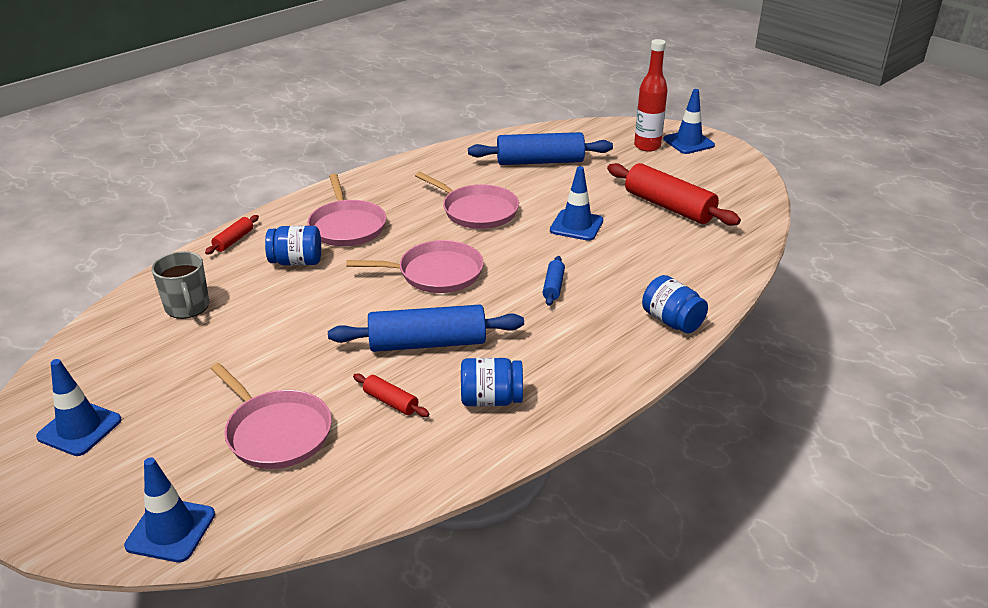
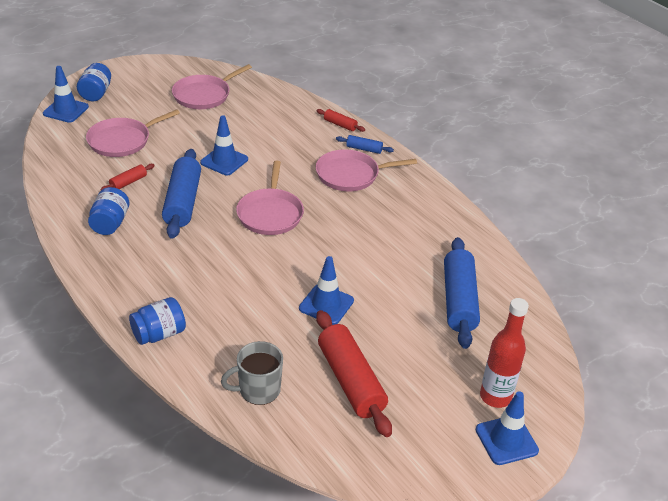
camera: 95 degrees right, 5 degrees up
(79, 428) = (157, 81): blue traffic cone -> blue traffic cone (224, 161)
(187, 307) = (260, 109): grey mug -> grey mug (258, 390)
(296, 262) = (304, 150): blue jar -> blue jar (96, 93)
(477, 211) = (364, 246): pink pan -> pink pan (204, 95)
(553, 286) = (232, 273): blue rolling pin -> blue rolling pin (364, 149)
(669, 207) = (351, 381): red rolling pin -> red rolling pin turned 75 degrees counterclockwise

